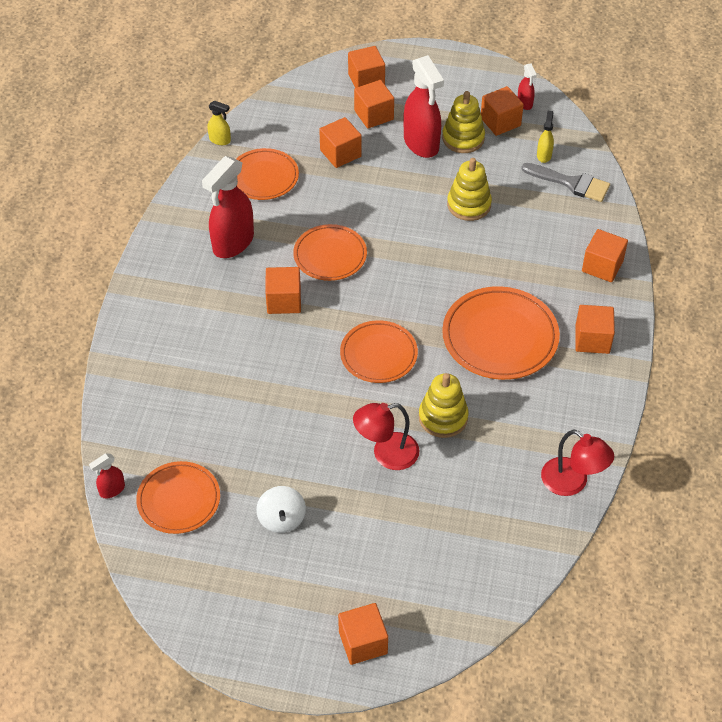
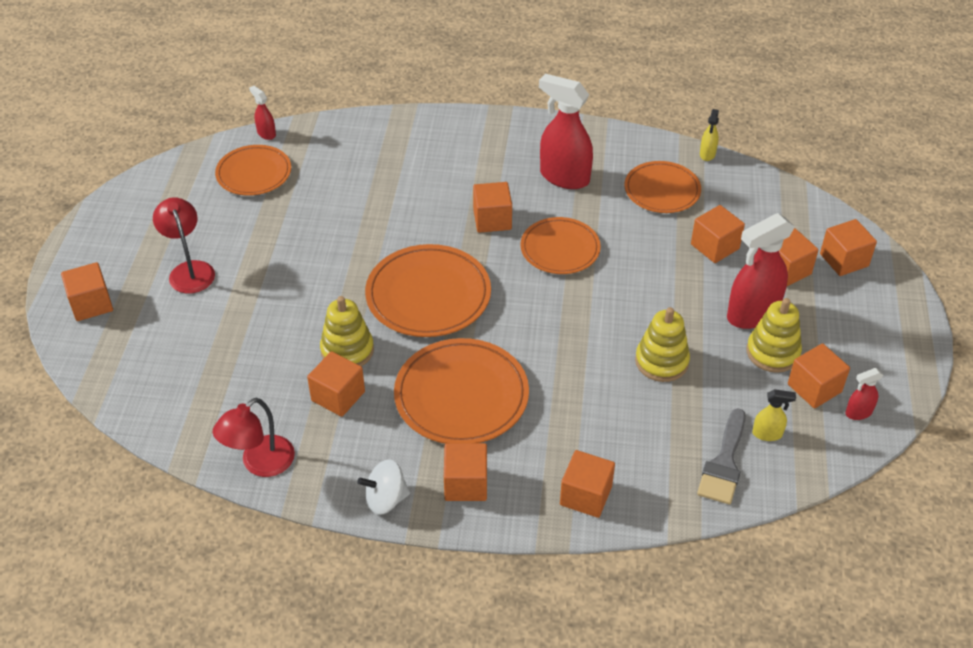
camera: 85 degrees right, 5 degrees down
(282, 519) = (229, 240): white spinning top -> white spinning top (386, 499)
(378, 354) = (428, 295): orange plate -> orange plate, size x1.52
(386, 454) = (301, 308): red lamp -> red lamp (189, 270)
(497, 425) = (338, 396): none -> orange cube

